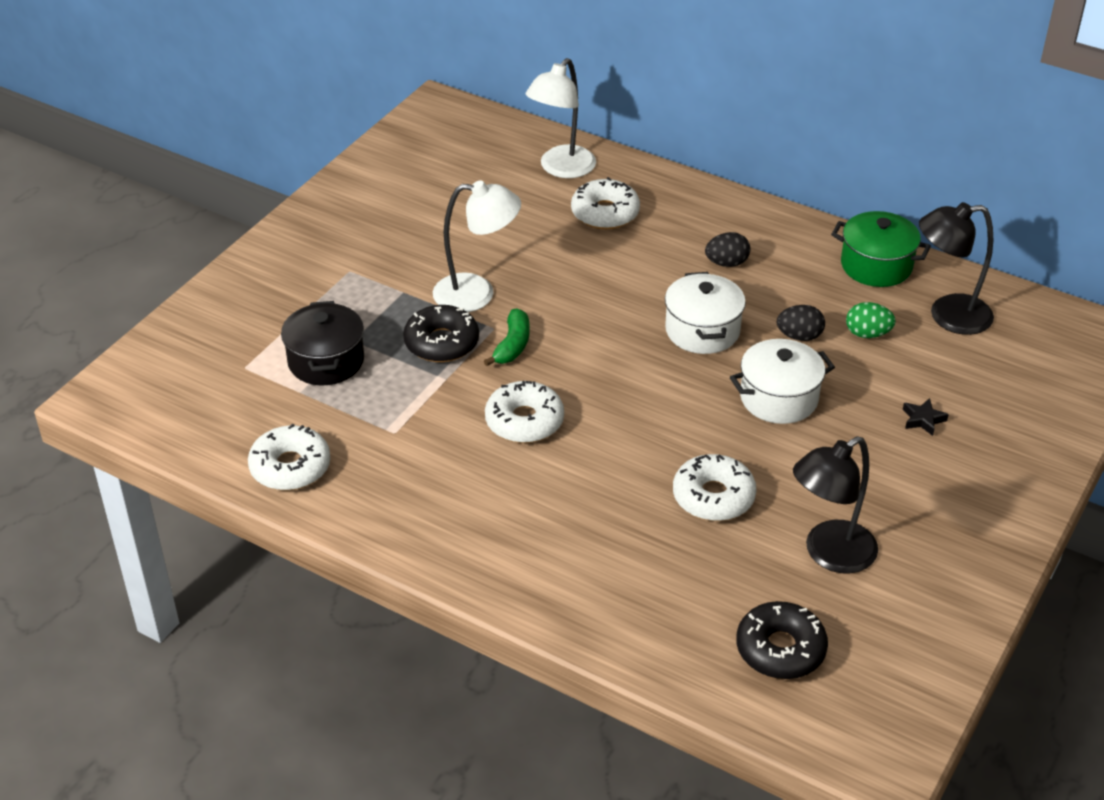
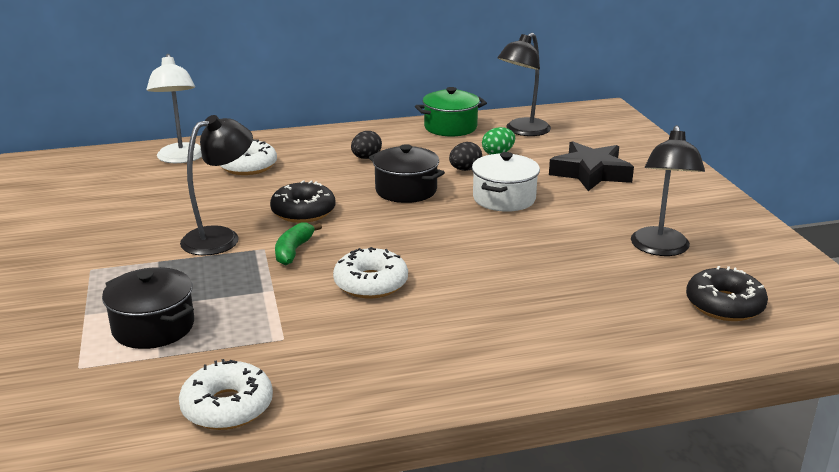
camera: 45 degrees left, 15 degrees down
(441, 343) = (236, 273): black donut -> black donut (303, 211)
(477, 294) = (221, 237): white lamp -> black lamp
(512, 345) = (293, 251): green banana -> green banana turned 135 degrees counterclockwise
(702, 330) = (406, 190): white pot -> black pot
(713, 497) = (554, 258): white donut -> none
(923, 420) = (590, 173): black star -> black star, size x2.40

